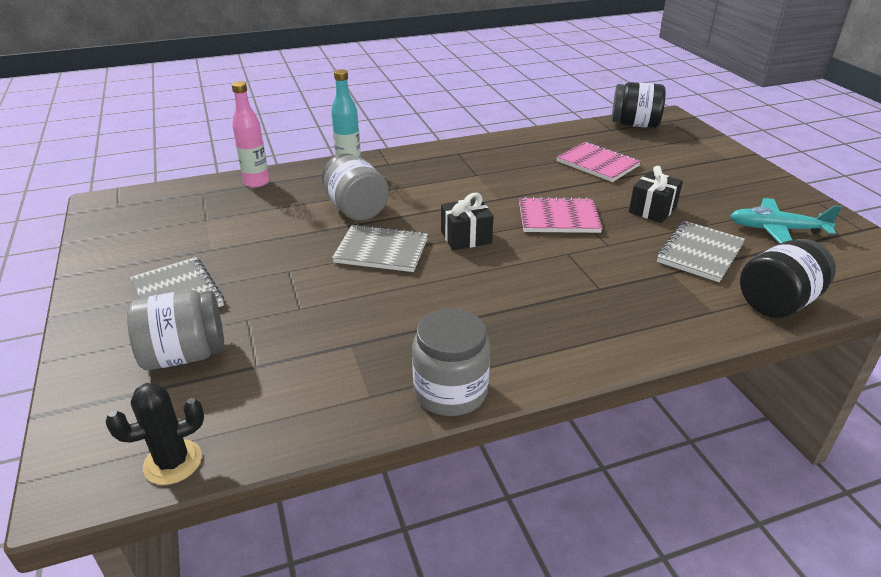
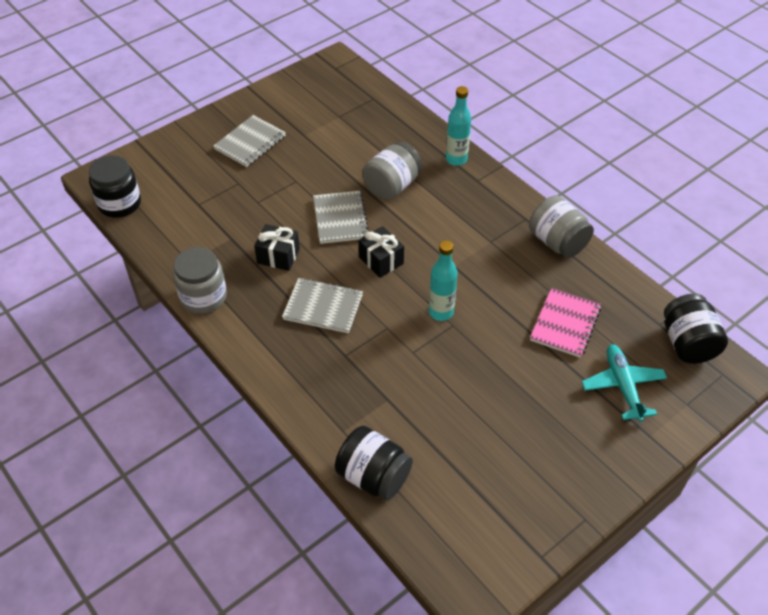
camera: 70 degrees right, 15 degrees up
(173, 462) = (119, 203): black cactus -> black jar
(185, 355) = (197, 171): grey jar -> grey jar (557, 242)
(256, 182) = (403, 118): pink bottle -> none
(558, 218) = (441, 312): pink notebook -> turquoise bottle
(652, 210) = (491, 377): black gift -> black gift (278, 256)
(700, 253) = (428, 418): grey notebook -> grey notebook (323, 307)
(776, 229) = (502, 479): turquoise plane -> turquoise plane (622, 386)

